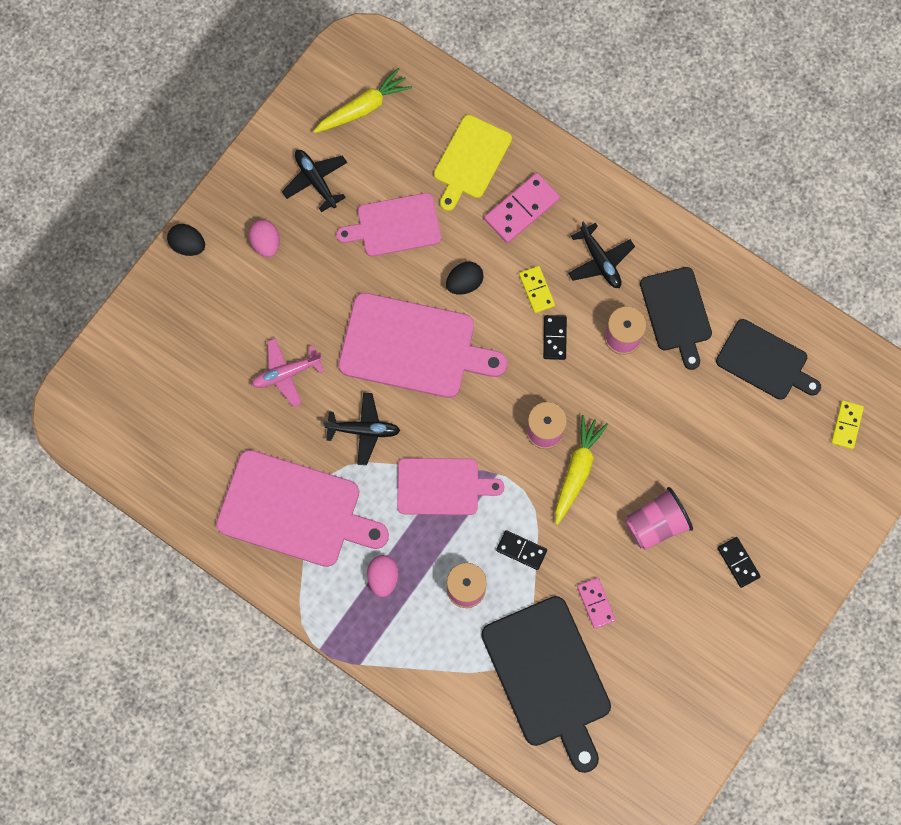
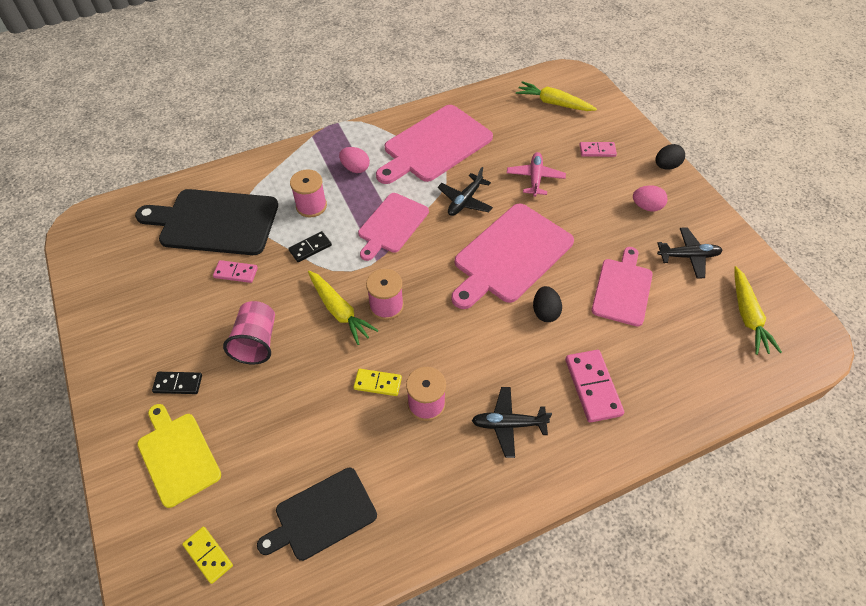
camera: 120 degrees right, 20 degrees down
(141, 411) = (554, 103): none -> yellow carrot
(202, 327) = (597, 151): none -> pink domino
(471, 160) = (661, 371): yellow cutting board -> yellow cutting board (177, 456)
(536, 290) = (509, 360): yellow domino -> yellow domino (378, 383)
(554, 338) = (458, 351): black domino -> none
(676, 313) = (420, 462): black cutting board -> none

